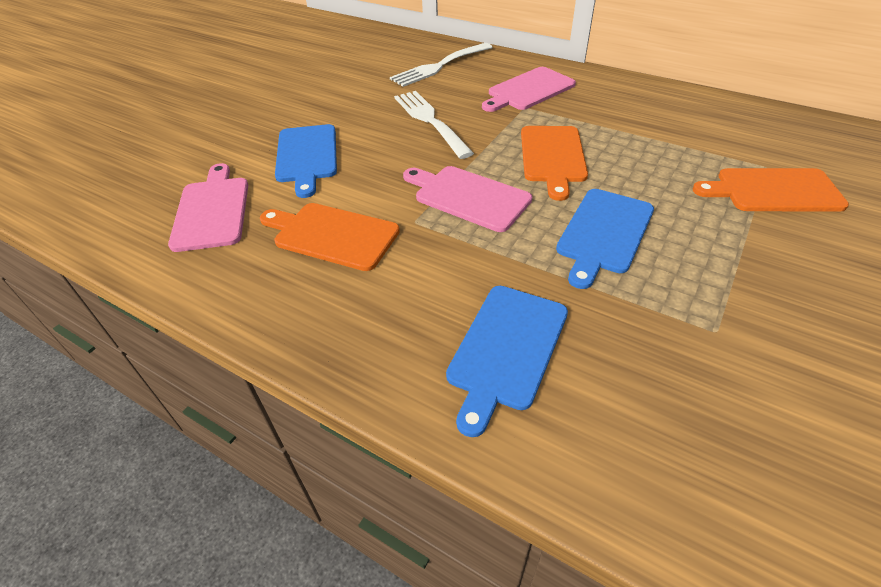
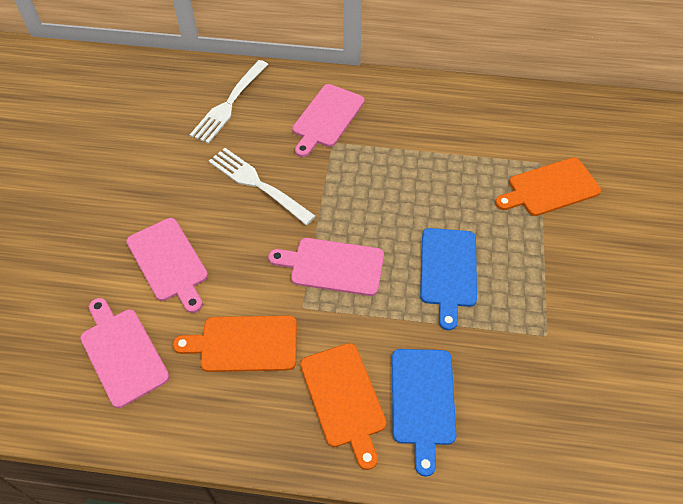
camera: 25 degrees left, 10 degrees up
(307, 156) = (169, 262): blue cutting board -> pink cutting board
(552, 157) = (380, 199): orange cutting board -> orange cutting board (344, 399)

